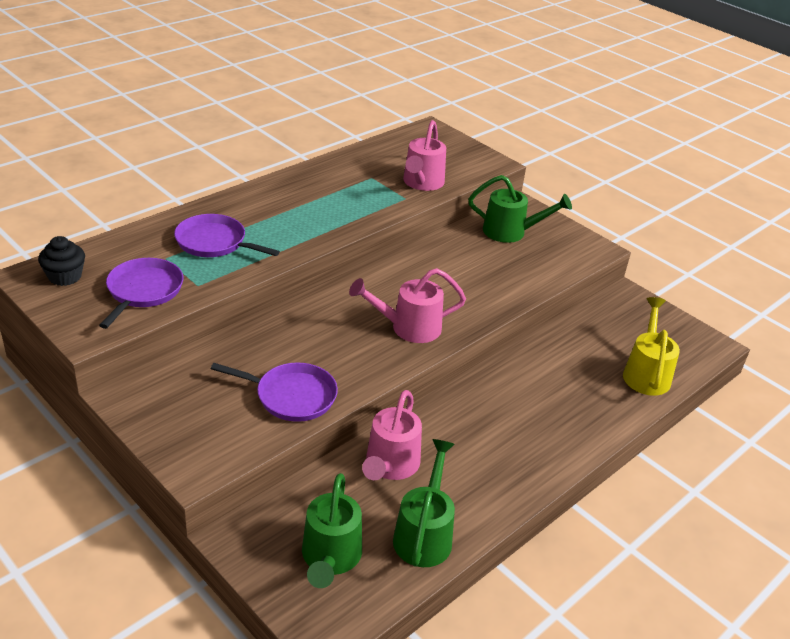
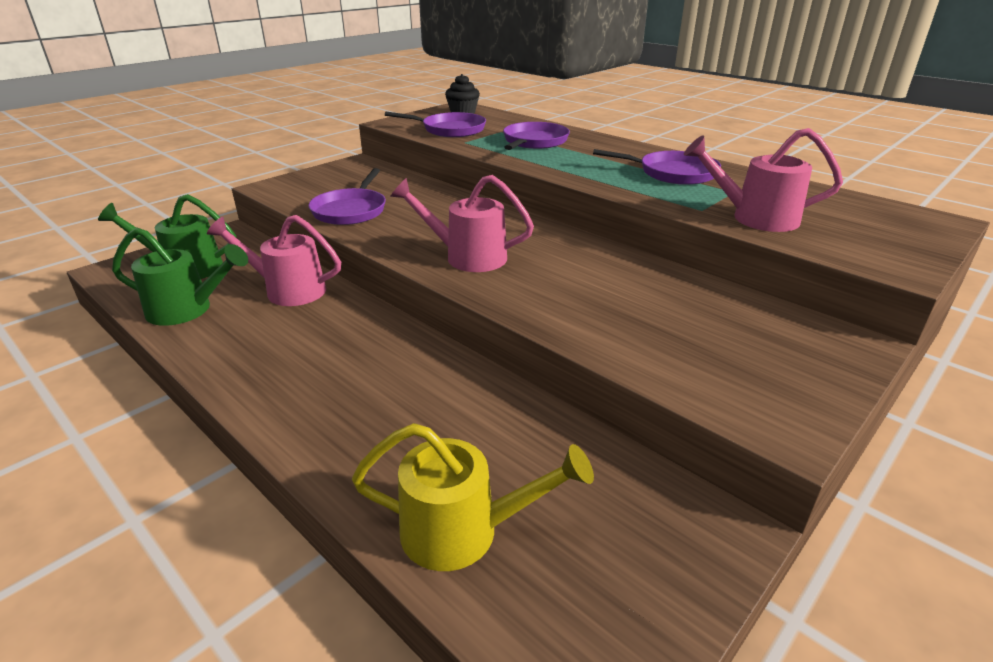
camera: 90 degrees right, 5 degrees down
(327, 191) = (673, 173): none -> purple pan
(408, 327) = (467, 257): pink watering can -> pink watering can turned 60 degrees counterclockwise
(511, 232) = (752, 329): green watering can -> none

